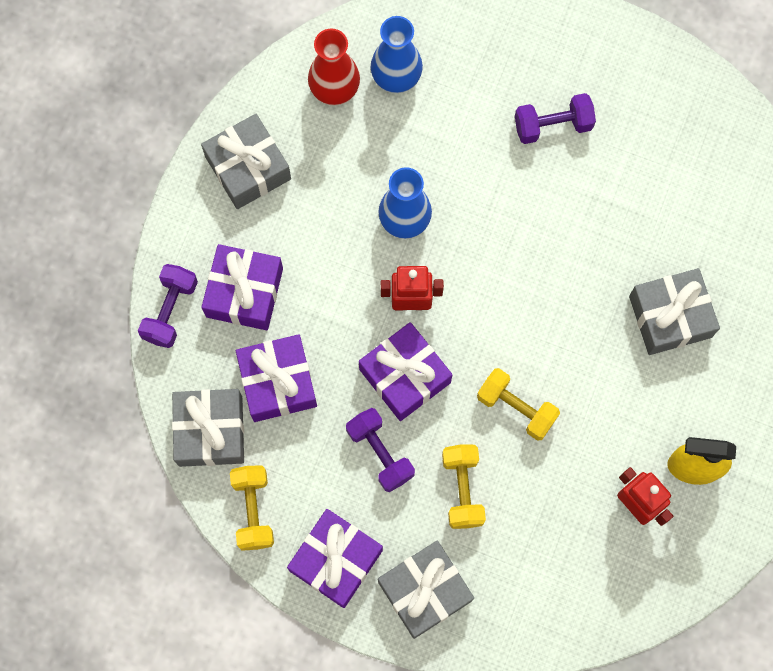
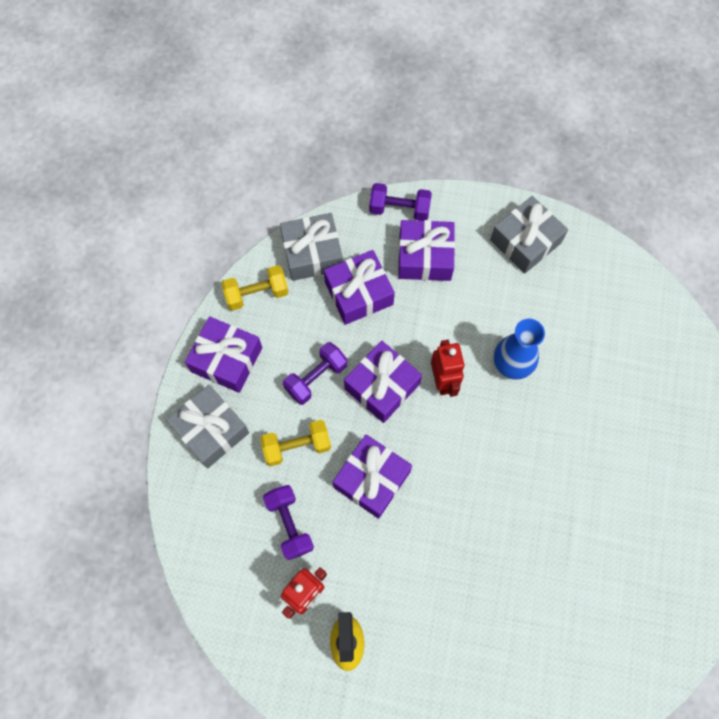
camera: 80 degrees right, 5 degrees down
(334, 90) = (608, 292): red vase -> none
(396, 78) = (632, 337): blue vase -> none
(516, 408) = (372, 479): yellow dumbbell -> purple gift
(552, 125) = (628, 472): purple dumbbell -> purple dumbbell (289, 524)
(670, 316) = (479, 602): grey gift -> none

